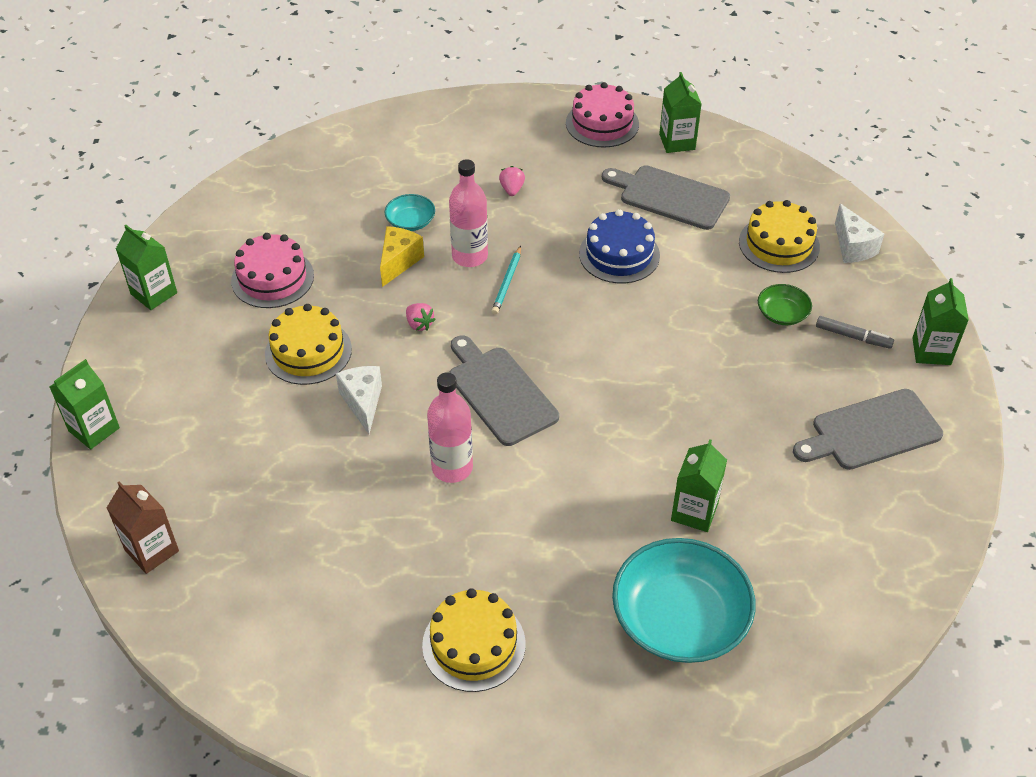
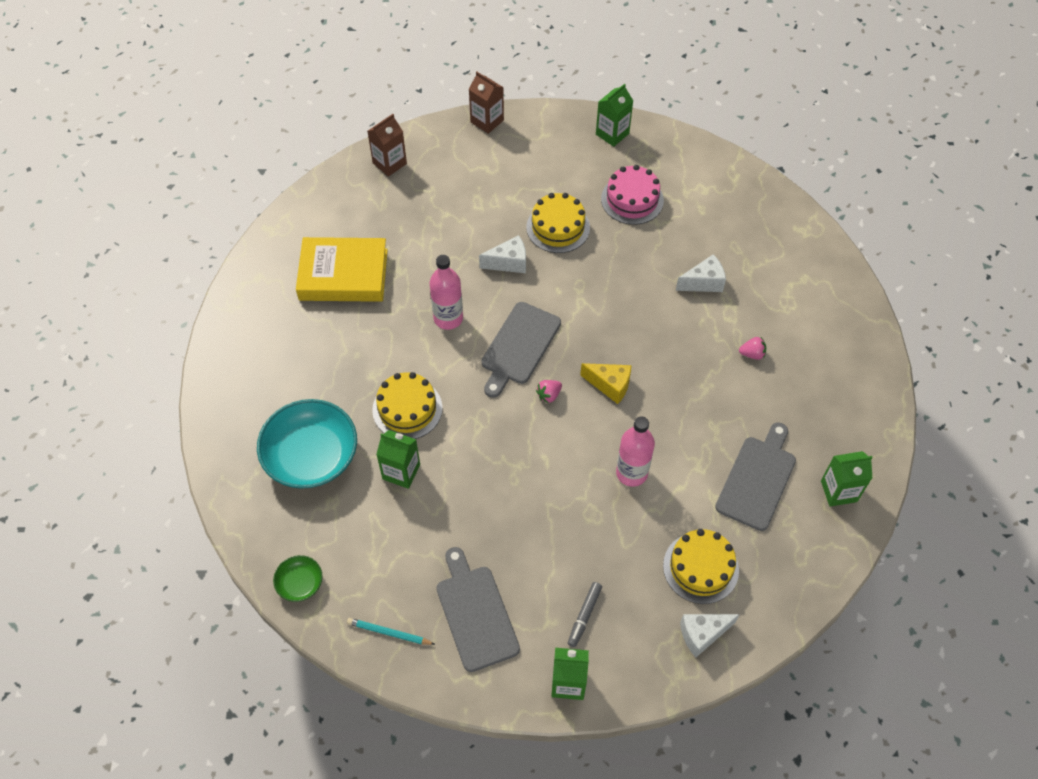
camera: 90 degrees right, 10 degrees up
(94, 429) = (487, 121): green carton -> brown carton
(366, 600) = (343, 274): none -> yellow book
(399, 262) = (655, 277): yellow cheese -> yellow cheese (610, 386)
(410, 221) = (703, 283): turquoise bowl -> white cheese
(419, 324) = (587, 293): pink strawberry -> pink strawberry (549, 395)
(470, 256) = (665, 324): pink bottle -> pink bottle (631, 473)
(474, 644) = (304, 334): yellow cake -> yellow cake (407, 409)
(499, 392) = (519, 346): grey cutting board -> grey cutting board turned 150 degrees clockwise
(507, 282) = (636, 351): turquoise pencil -> turquoise pencil (389, 633)
(602, 123) = (856, 427): pink cake -> none
(619, 254) = (676, 434): blue cake -> none
(782, 314) = (610, 559): green bowl -> green bowl (300, 583)

